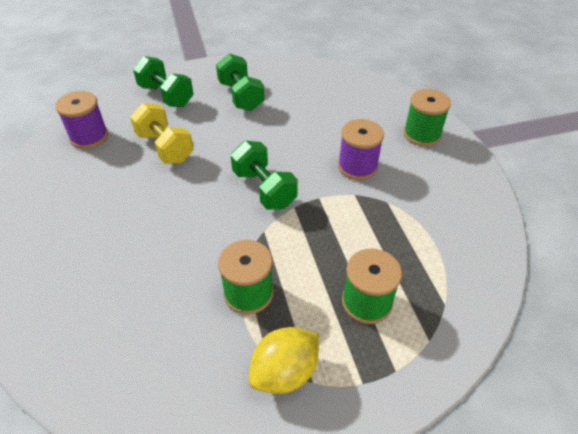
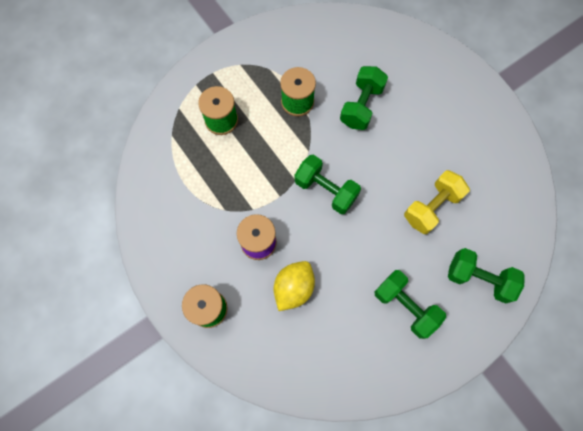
camera: 160 degrees right, 25 degrees up
(89, 137) = (505, 197): purple spool -> none
(165, 147) = (431, 207): yellow dumbbell -> yellow dumbbell turned 75 degrees counterclockwise
(167, 261) = (361, 106): none -> green dumbbell
(285, 372) = (256, 64): yellow lemon -> yellow lemon (293, 288)

